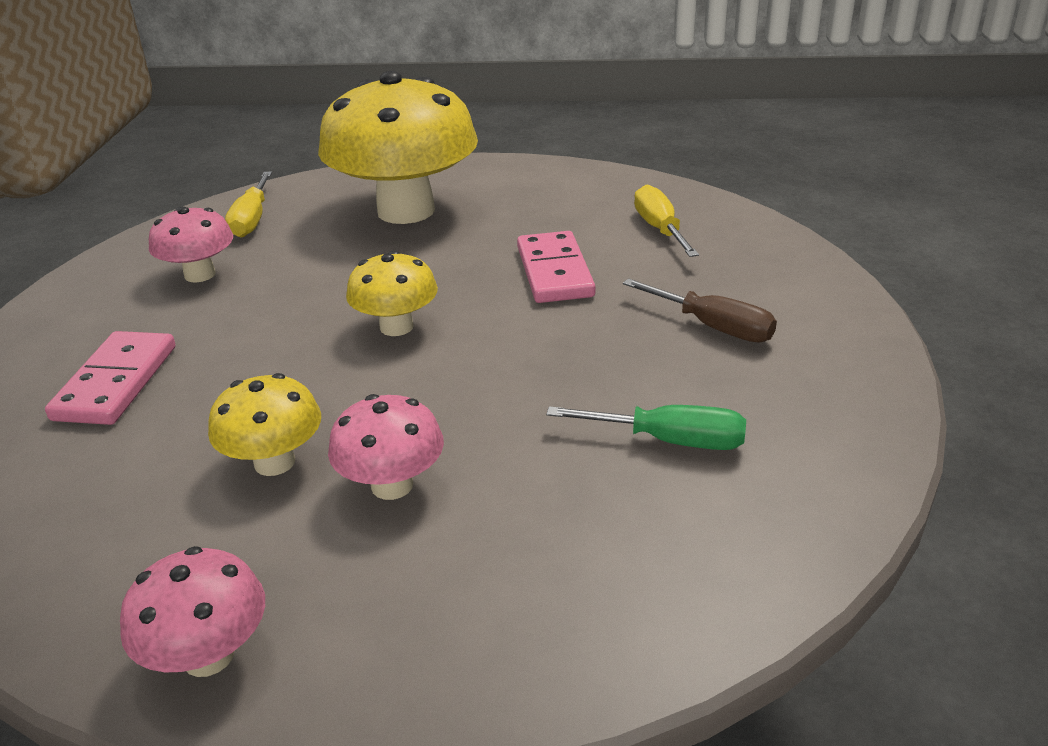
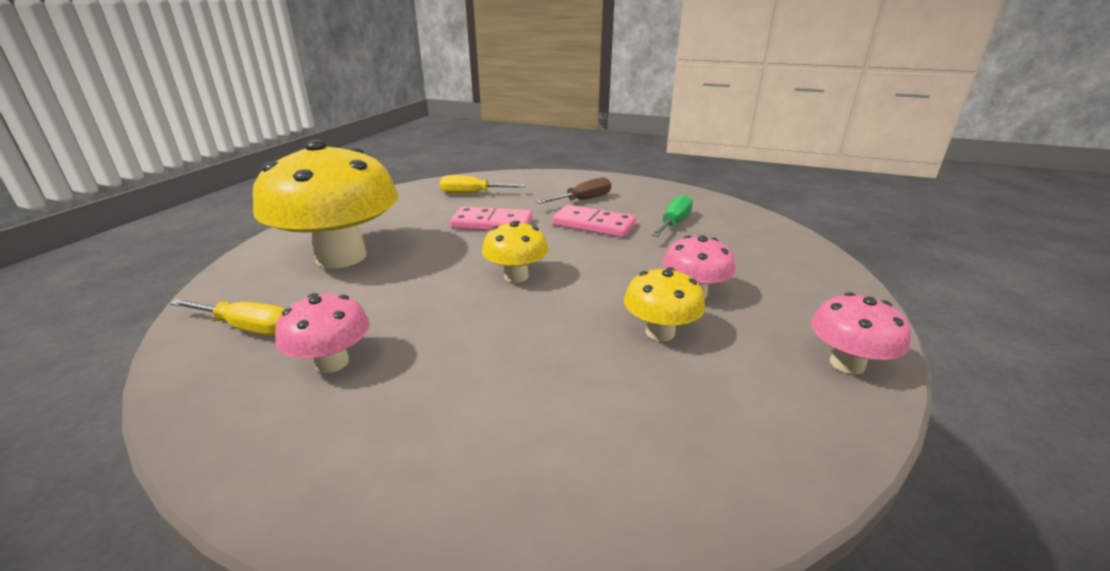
camera: 75 degrees left, 5 degrees down
(116, 382) = (505, 416): pink domino -> pink domino (593, 225)

